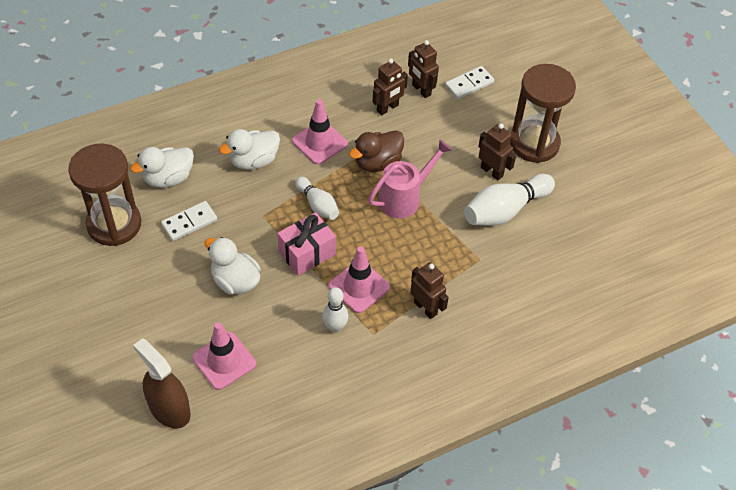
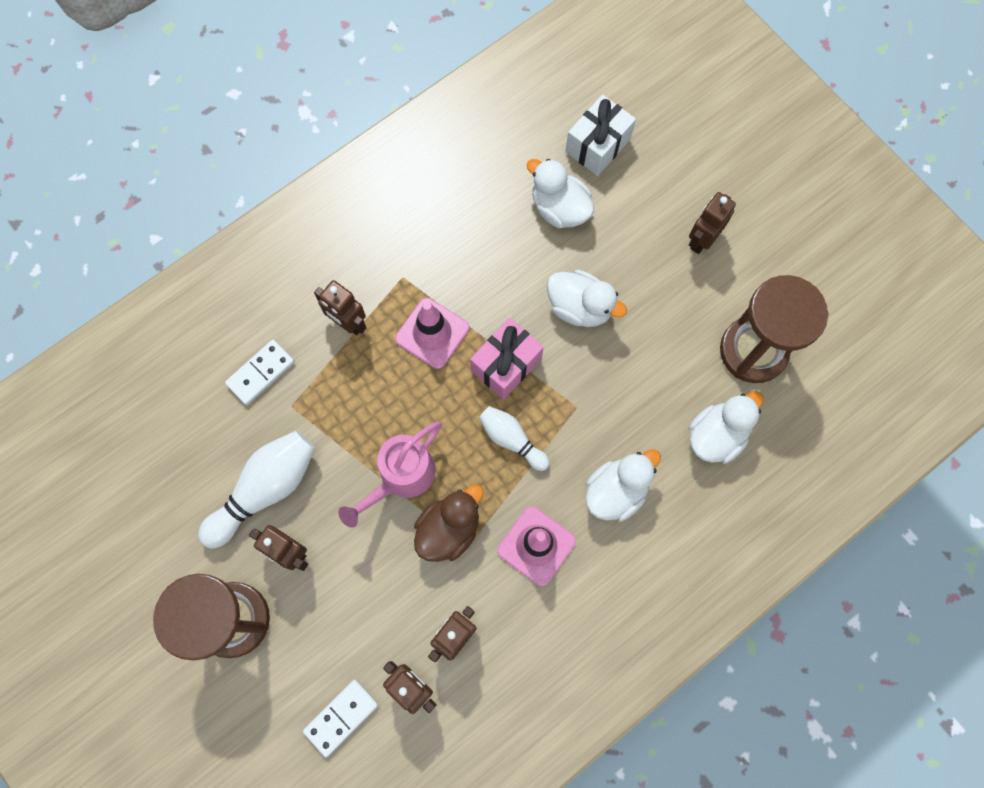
camera: 170 degrees right, 20 degrees up
(114, 310) = (702, 240): none -> brown robot
(169, 409) = (598, 145): brown spray bottle -> white gift
(189, 222) = (663, 375): white domino -> white domino (260, 373)
(224, 361) = (559, 208): pink traffic cone -> white duck
(335, 327) = (448, 275): white bowling pin -> none

